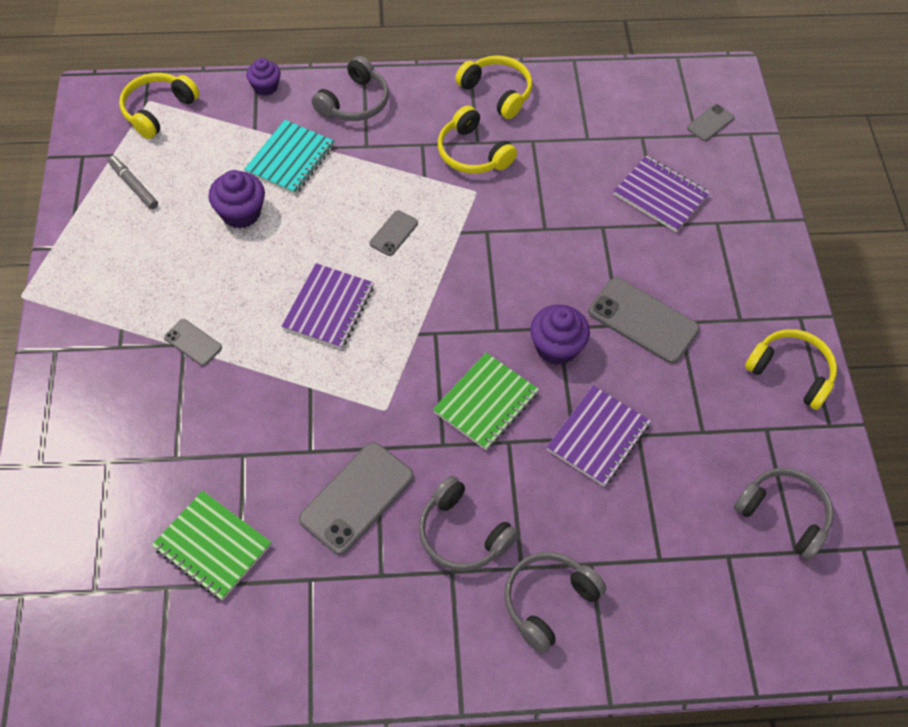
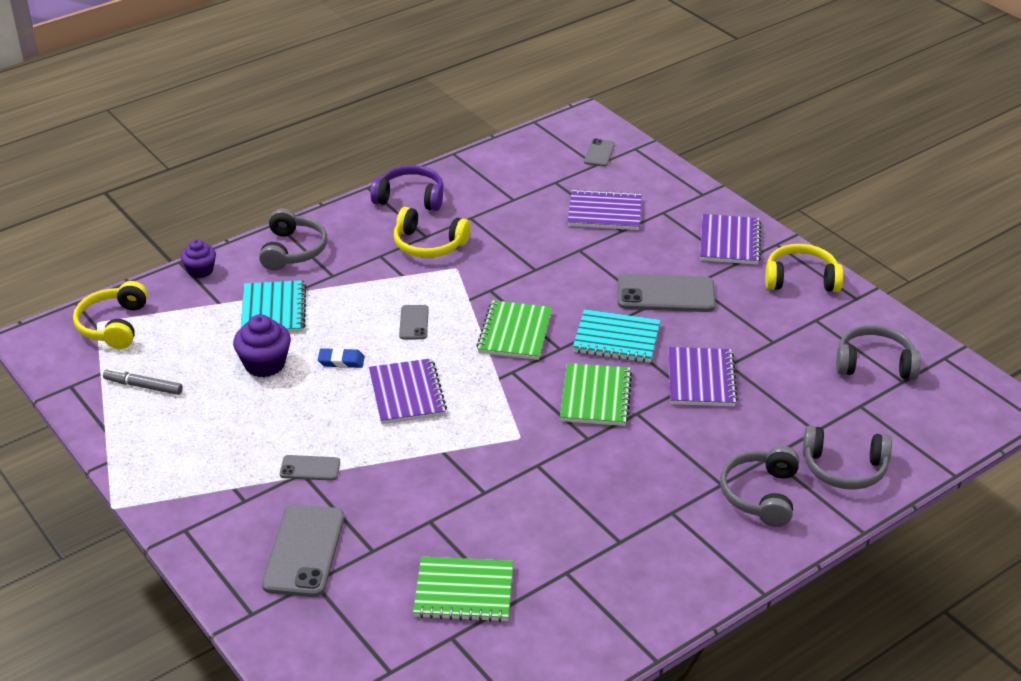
camera: 30 degrees left, 20 degrees down
(303, 243) = (341, 361): none -> blue eraser
(356, 497) = (552, 503): grey phone -> grey phone (304, 551)
(462, 534) = (657, 485): grey headphones -> grey headphones (844, 468)
(471, 291) = (515, 332): none -> green notebook
(497, 92) = (410, 198): yellow headphones -> purple headphones
(556, 347) = (616, 339): purple cupcake -> turquoise notebook
(755, 291) = (729, 242): none -> purple notebook

